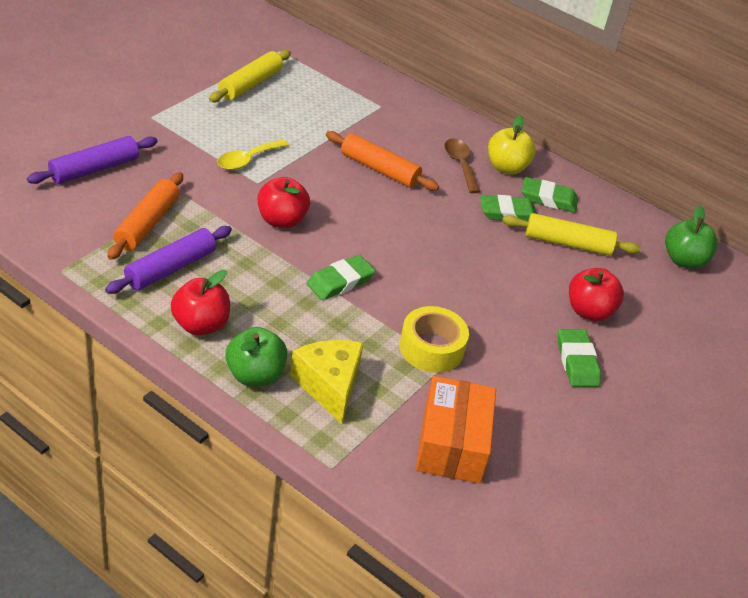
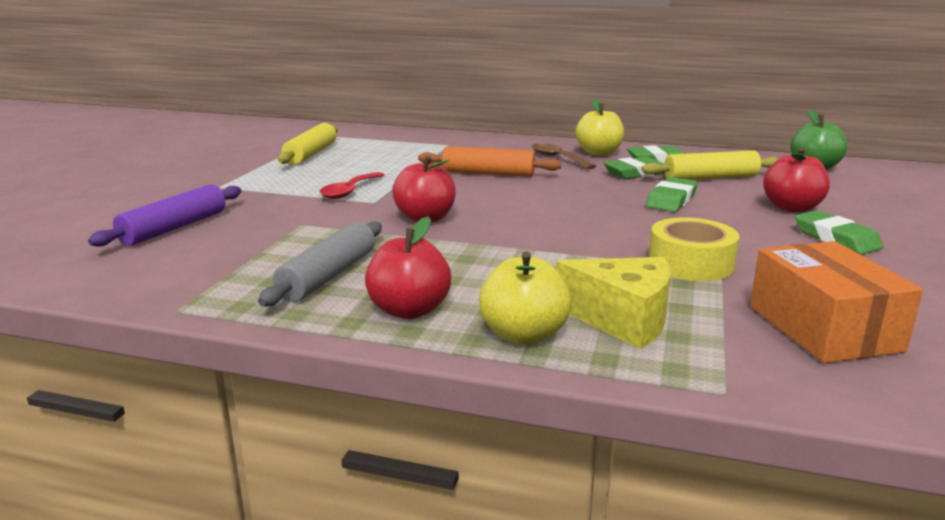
camera: 15 degrees left, 20 degrees down
(147, 223) = (270, 251): orange rolling pin -> none
(170, 268) = (328, 276): purple rolling pin -> grey rolling pin
(247, 160) = (349, 191): yellow spoon -> red spoon
(255, 375) = (523, 335): green apple -> yellow apple
(329, 386) = (623, 320): yellow cheese -> yellow cheese turned 150 degrees clockwise
(340, 281) = (535, 242): green eraser -> green eraser (671, 200)

